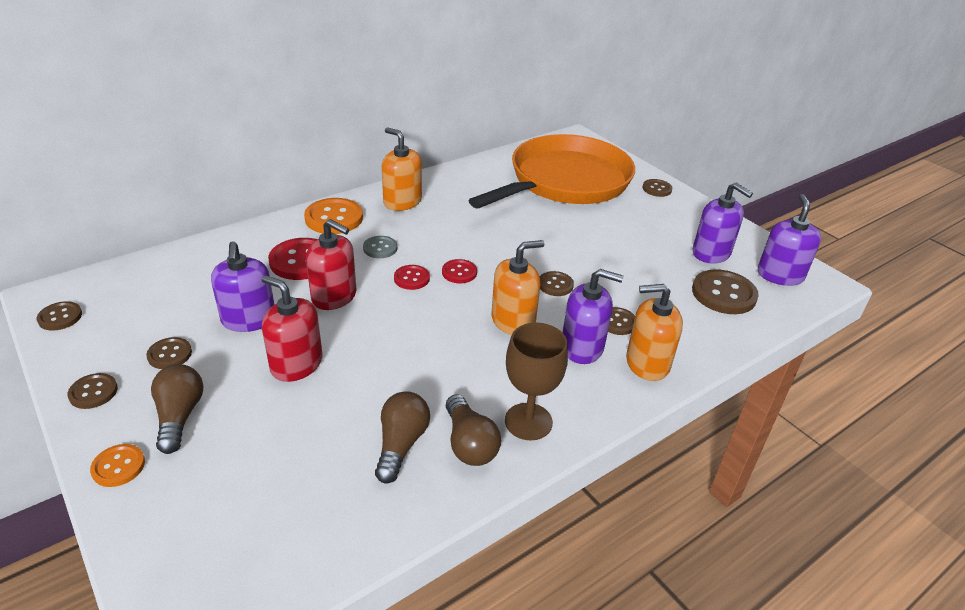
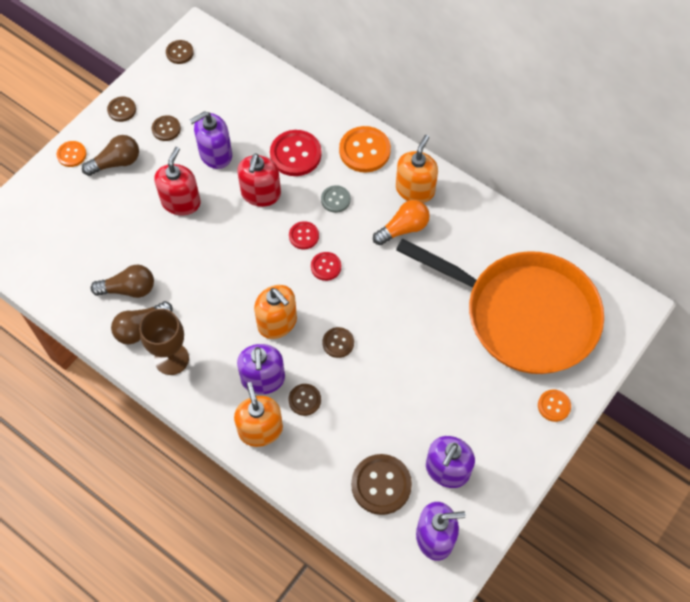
camera: 75 degrees right, 25 degrees up
(442, 217) = (403, 228): none -> orange light bulb
(657, 189) = (554, 406): brown button -> orange button

